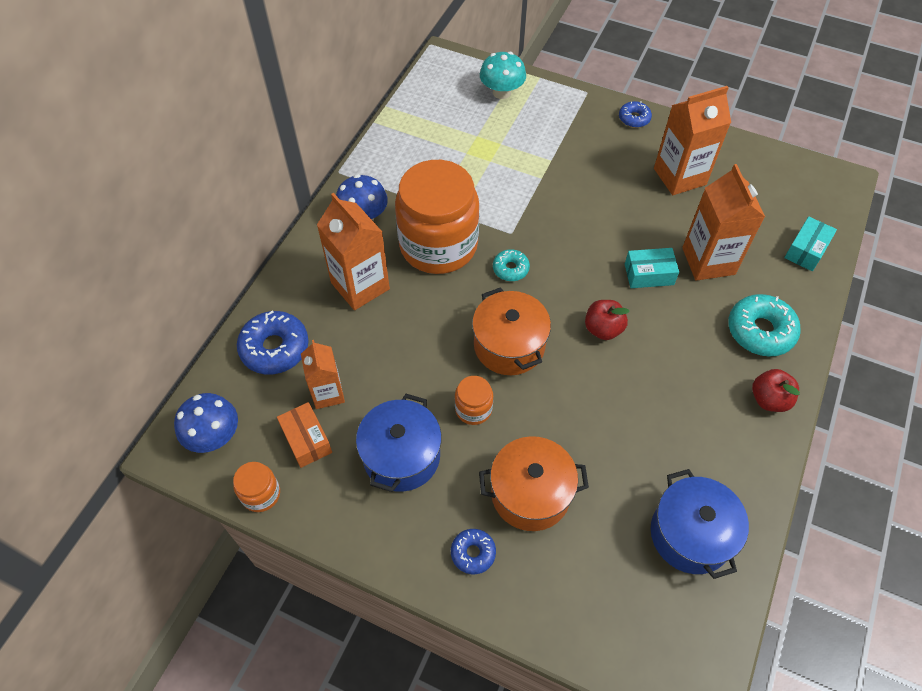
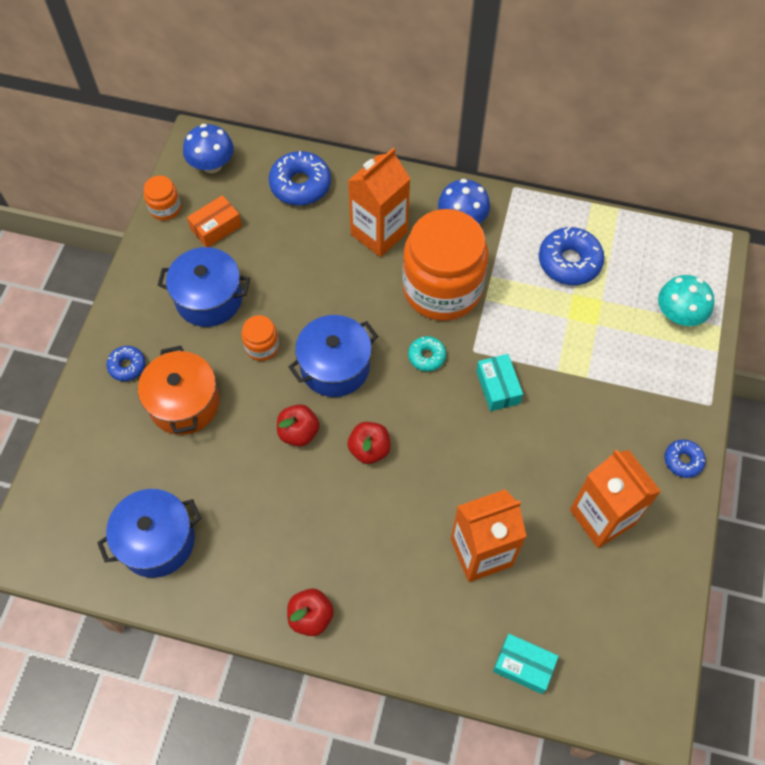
camera: 80 degrees right, 5 degrees up
(328, 393) = (262, 233): orange carton -> none
(432, 149) = (569, 262): none -> blue donut
(509, 345) = (335, 367): orange pot -> blue pot
(578, 386) = (298, 432): none -> red apple
(649, 274) = (449, 490): turquoise box -> turquoise box (498, 387)
(760, 331) = (396, 609): turquoise donut -> none

